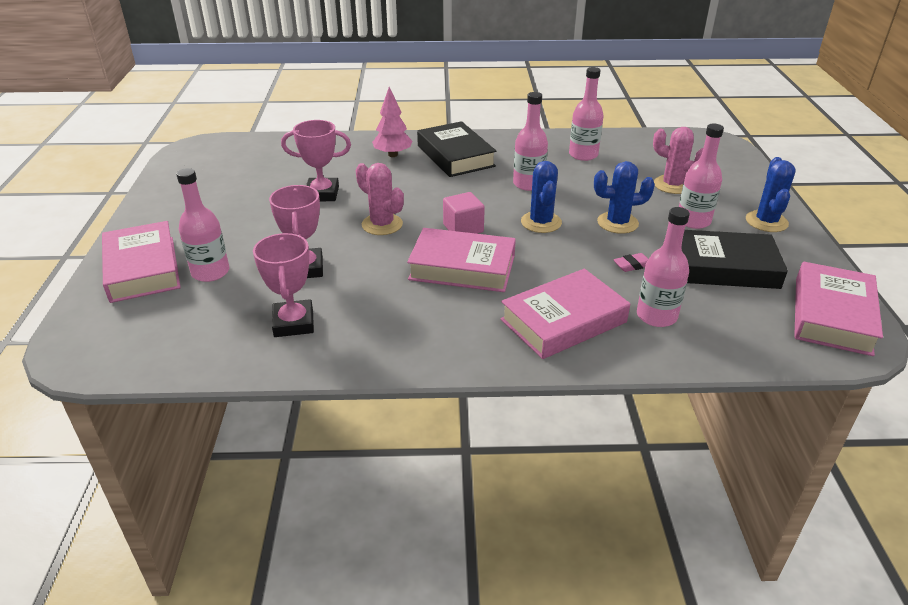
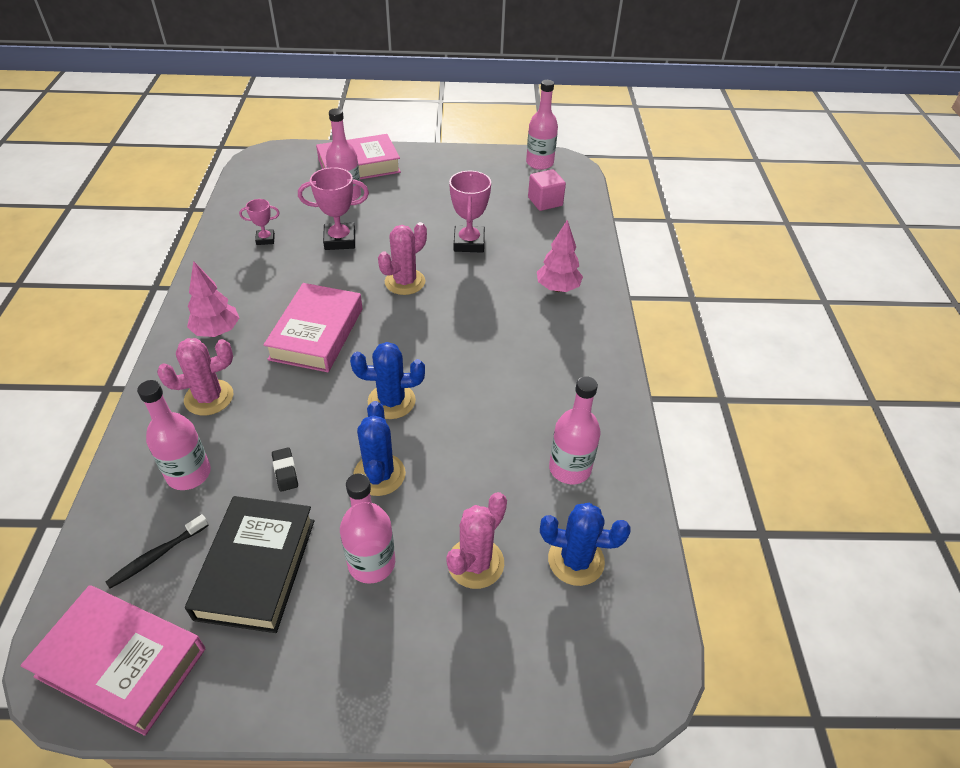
camera: 90 degrees right, 10 degrees up
(293, 323) = (265, 239): pink trophy -> pink trophy, size x0.57
(455, 156) = (558, 339): black book -> none
(463, 228) = (388, 337): pink cube -> pink cube (545, 202)
(466, 333) = (217, 331): none -> pink tree
(528, 184) = (484, 399): pink bottle -> pink bottle (539, 163)
(563, 321) = (209, 397): pink book -> pink cactus
(632, 265) = (285, 471): pink eraser -> black eraser
(742, 317) = (156, 556): none -> black toothbrush
(766, 222) = (355, 665): blue cactus -> blue cactus (576, 560)

